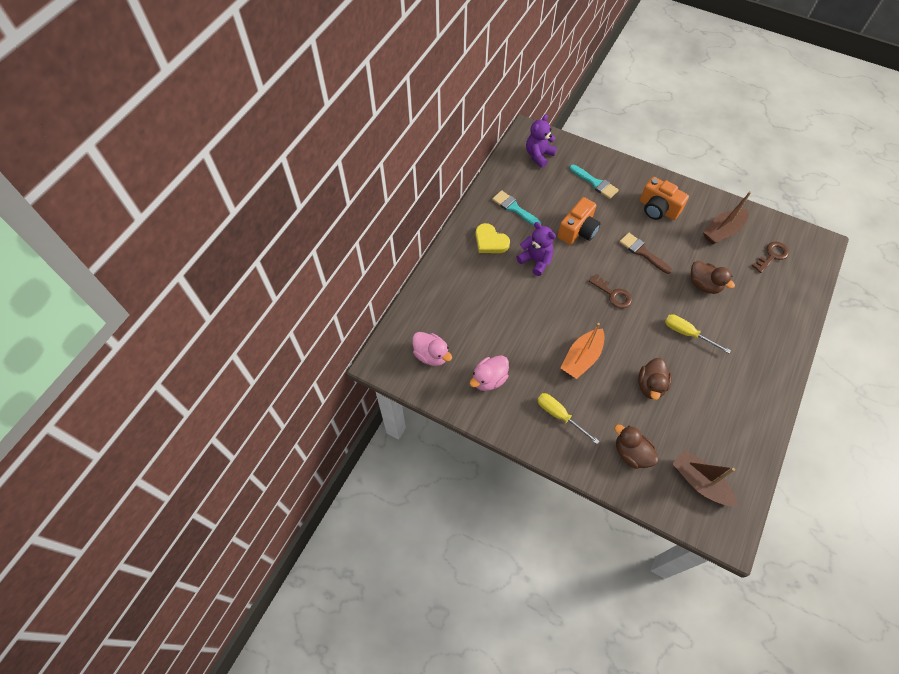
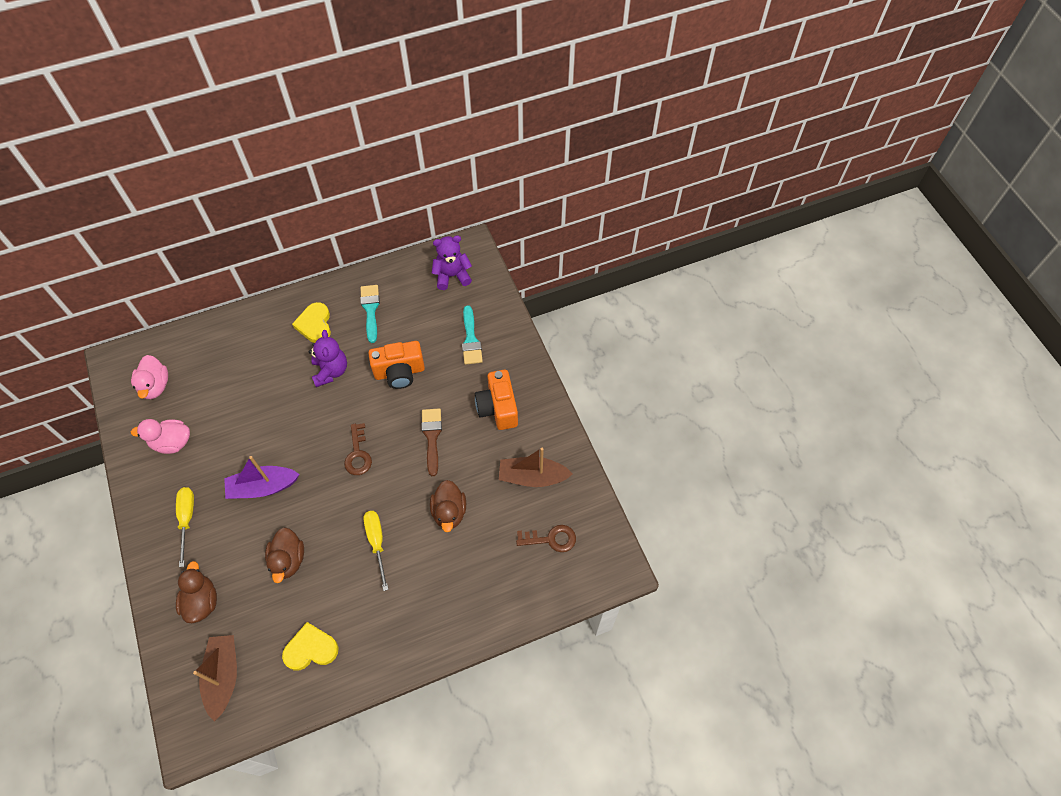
camera: 40 degrees right, 0 degrees up
(581, 358) = (263, 487): orange boat -> purple boat
(651, 385) = (288, 560): brown duck -> brown duck turned 60 degrees counterclockwise
(727, 422) = (311, 649): none -> yellow heart

